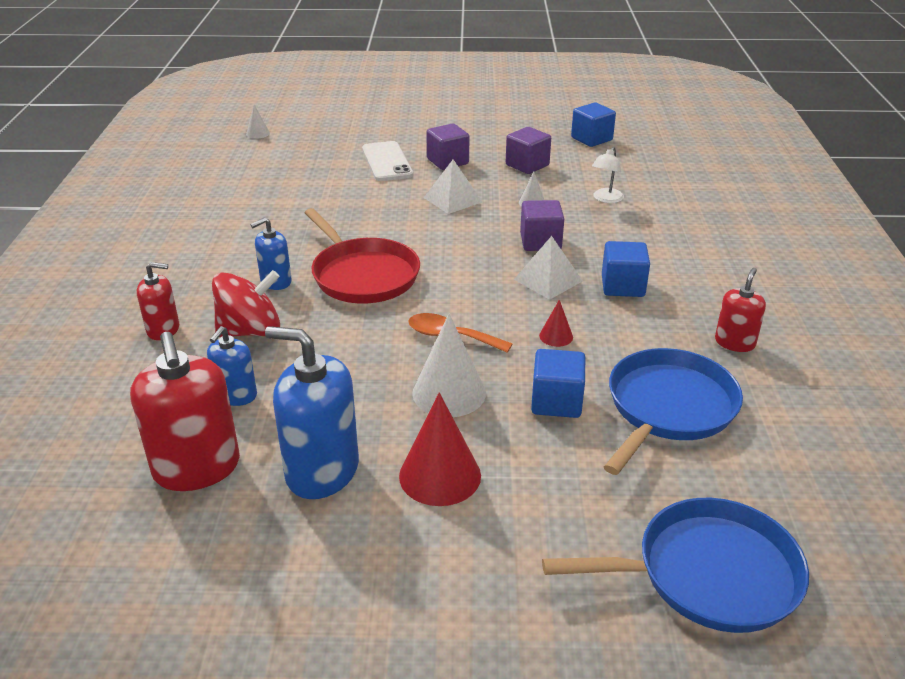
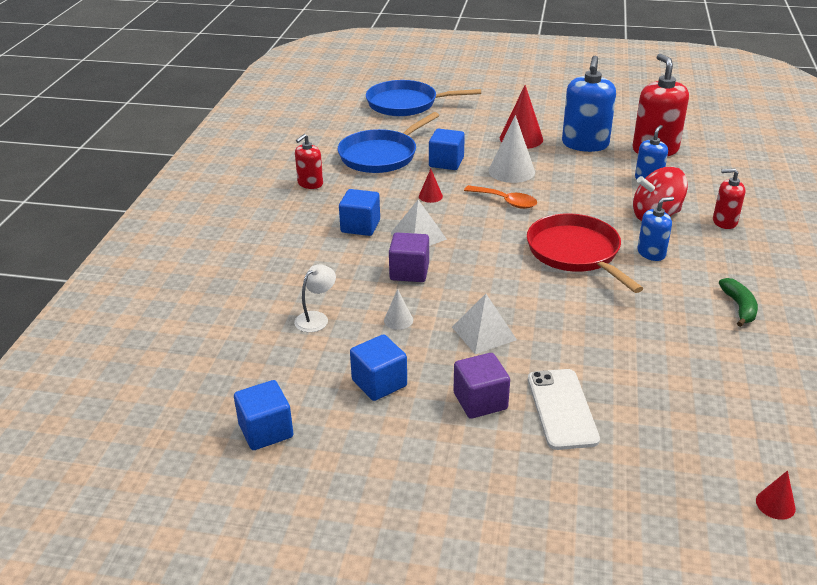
camera: 170 degrees left, 0 degrees up
(209, 236) = (739, 307): none -> green banana
(258, 133) = (775, 504): white cone -> red cone
(322, 471) = (585, 144): blue soap dispenser -> blue soap dispenser turned 75 degrees clockwise
(527, 165) = (379, 383): purple cube -> blue cube

